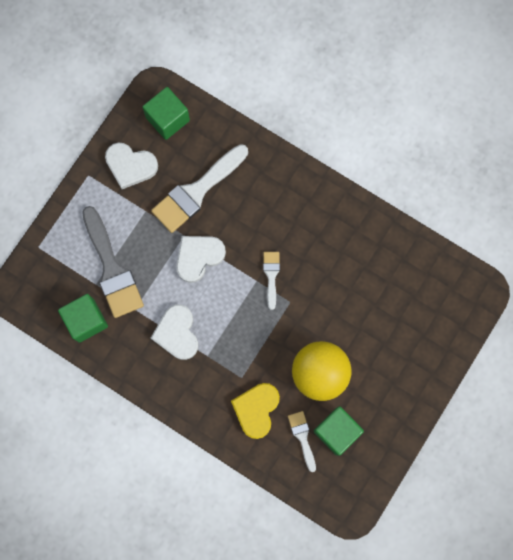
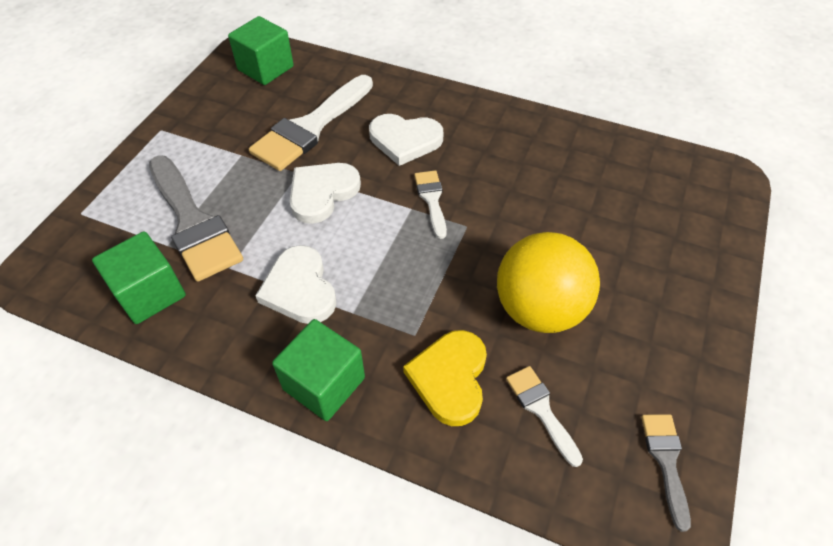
camera: 10 degrees left, 25 degrees down
(130, 166) = (219, 114): white heart -> white heart (405, 140)
(336, 431) = (596, 390): green cube -> green cube (324, 383)
(360, 477) = (666, 461): none -> grey brush

